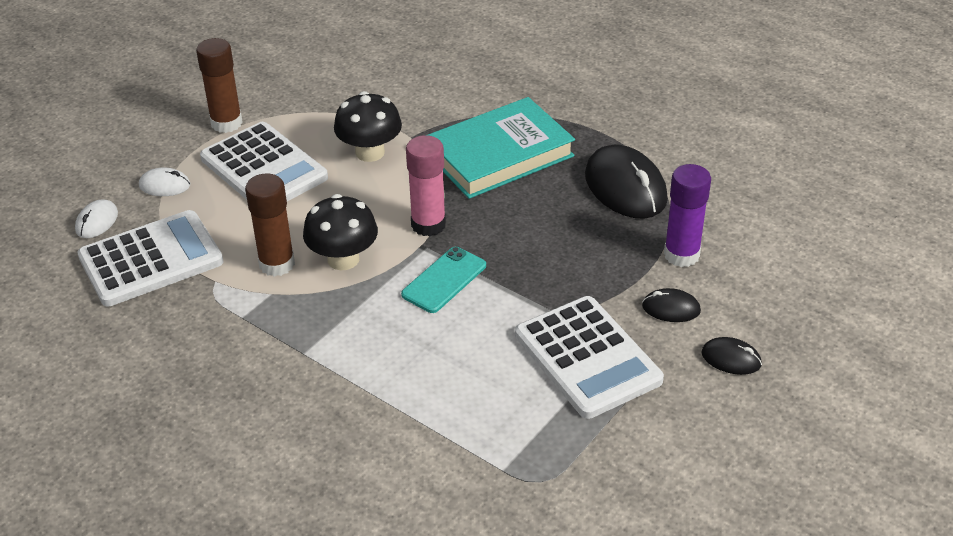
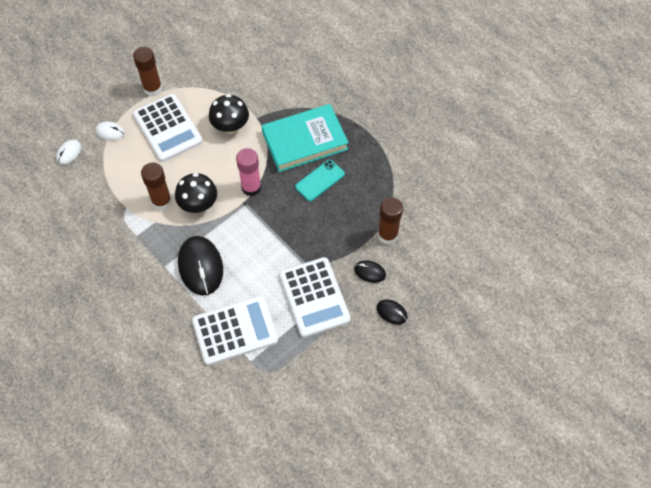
camera: 10 degrees right, 20 degrees up
(151, 260) = (94, 186): white calculator -> white calculator (235, 331)
(444, 280) = (250, 229): turquoise phone -> turquoise phone (319, 180)
(625, 187) = (370, 179): black mouse -> black mouse (200, 267)
(681, 255) = (387, 235): purple glue stick -> brown glue stick

